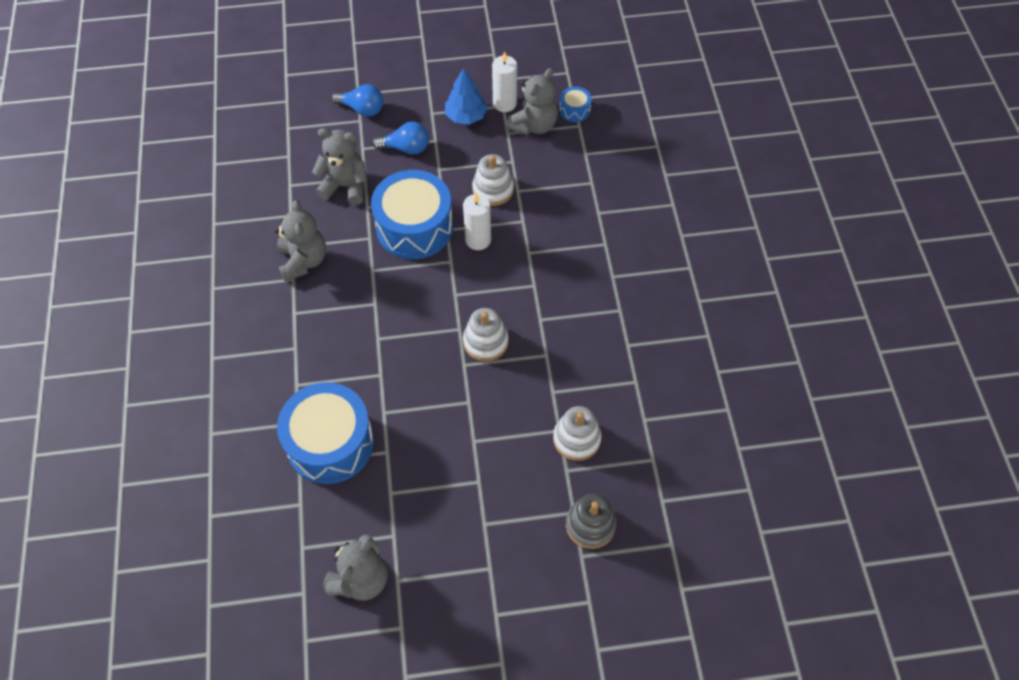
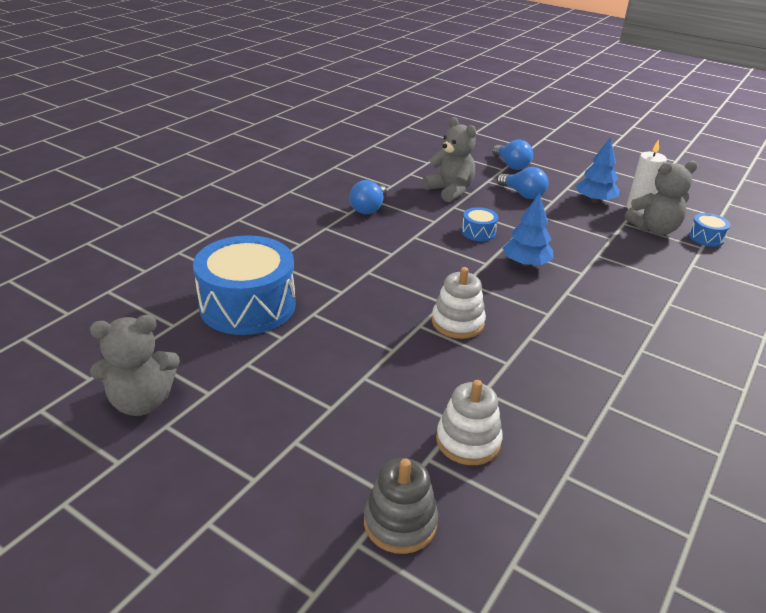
camera: 40 degrees right, 25 degrees down
(303, 261) = (369, 208): grey teddy bear -> blue light bulb
(414, 227) = (478, 232): blue drum -> blue drum, size x0.43
(478, 240) = (526, 263): white candle -> blue tree
(493, 189) = (574, 244): white stacking toy -> none

